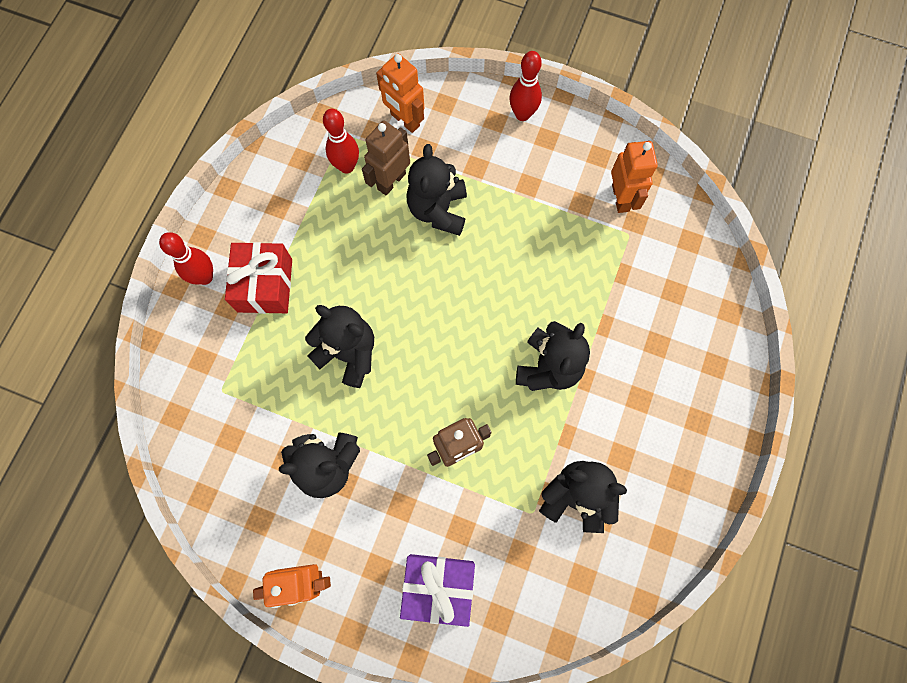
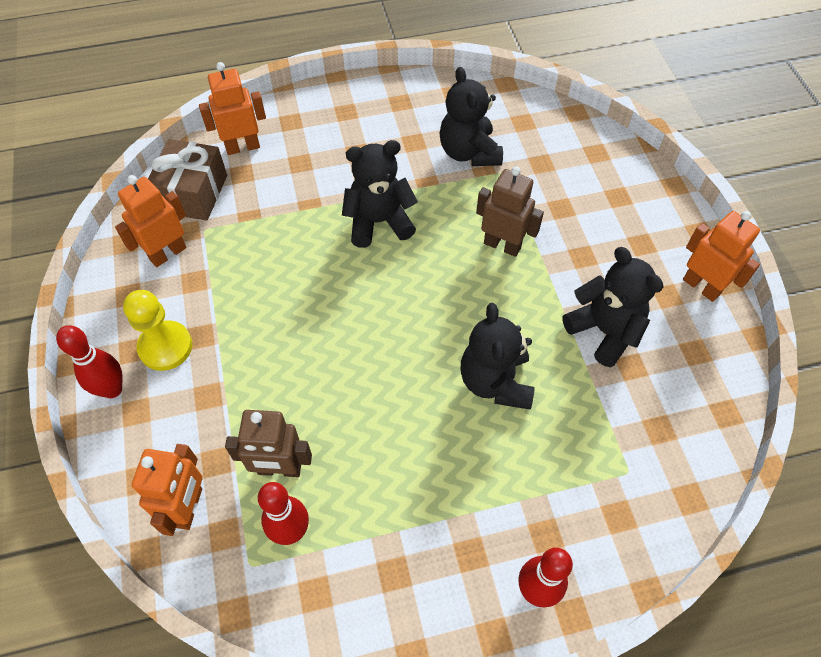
camera: 125 degrees left, 15 degrees down
(265, 285) = (493, 514): red gift -> none
(438, 210) = (284, 399): black teddy bear -> none
(438, 586) = (613, 198): purple gift -> none
(534, 159) = (165, 347): none -> yellow pawn
(674, 244) = (193, 193): none -> brown gift
(706, 308) = (242, 147): none -> orange robot

